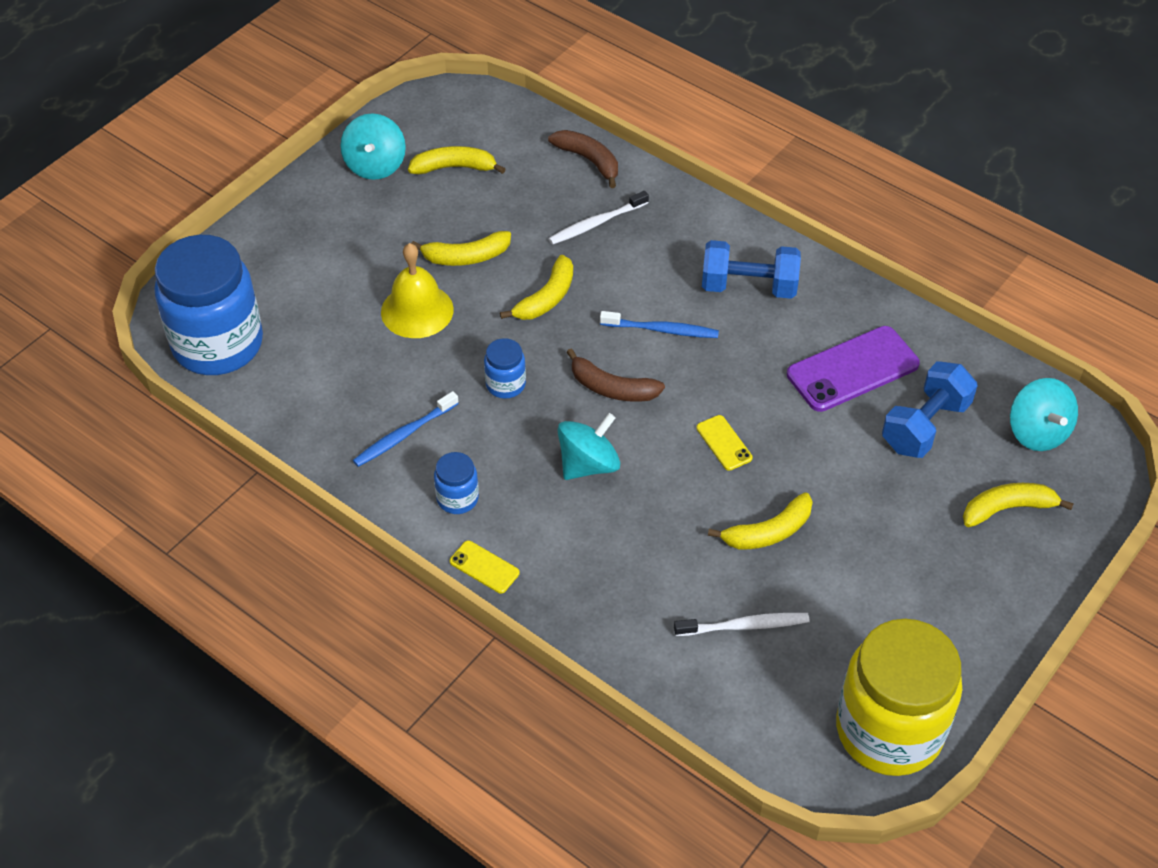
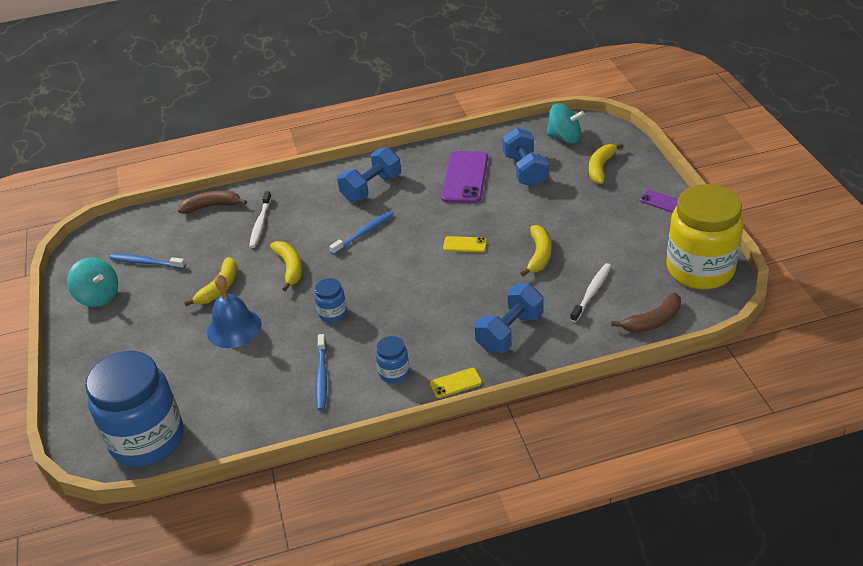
camera: 50 degrees left, 10 degrees down
(417, 310) = (234, 328): yellow bell -> blue bell
(454, 167) = (146, 262): yellow banana -> blue toothbrush
(588, 464) = (426, 304): turquoise spinning top -> none
(606, 575) = (510, 332): none -> blue dumbbell
(612, 388) = (383, 270): brown banana -> brown banana (653, 321)
(996, 618) = (662, 202): none -> purple phone

